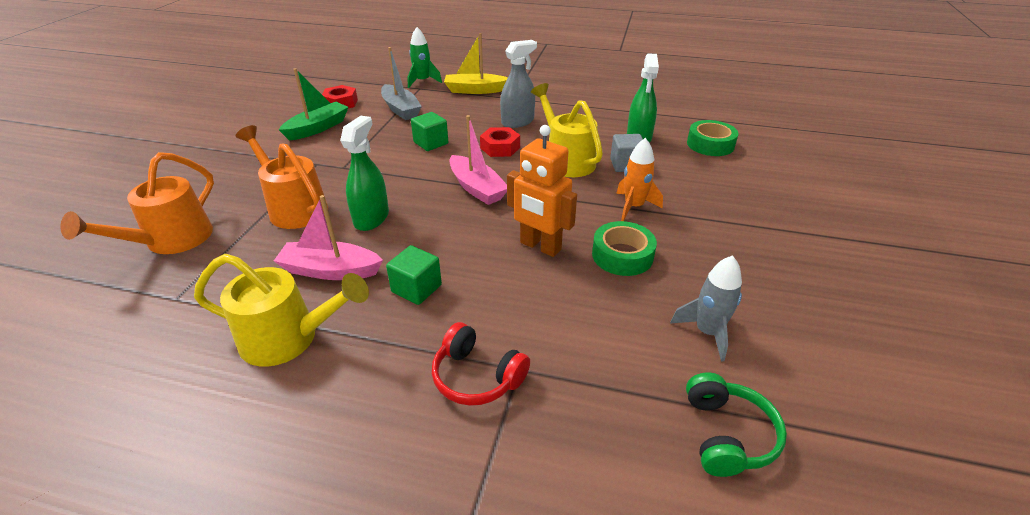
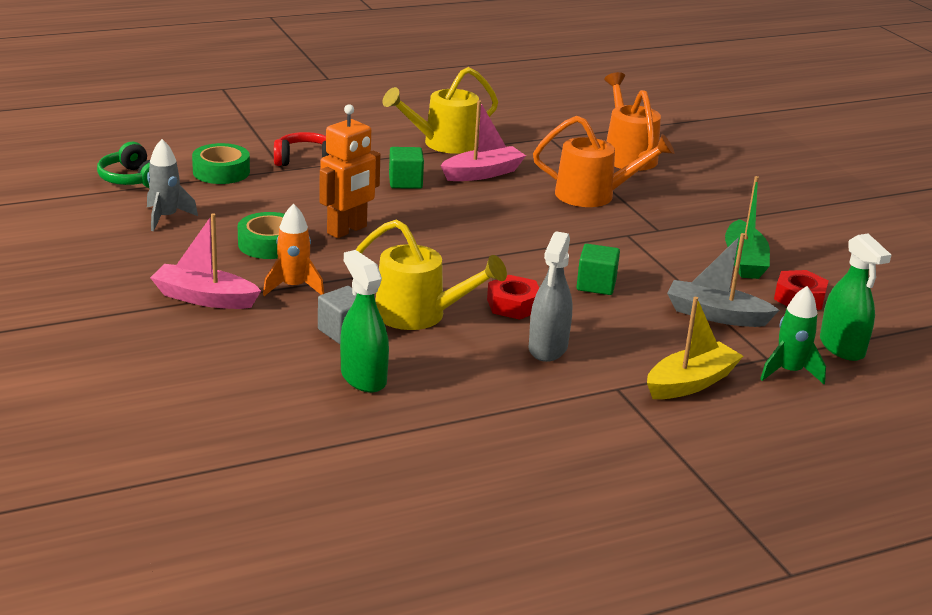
camera: 140 degrees right, 10 degrees down
(371, 218) = (517, 207): green spray bottle -> green spray bottle (842, 347)
(477, 188) = (469, 256): pink boat -> pink boat (204, 298)
(540, 246) = (347, 230): orange robot -> orange robot turned 135 degrees clockwise
(710, 144) = (257, 401): green tape -> green tape (221, 172)

